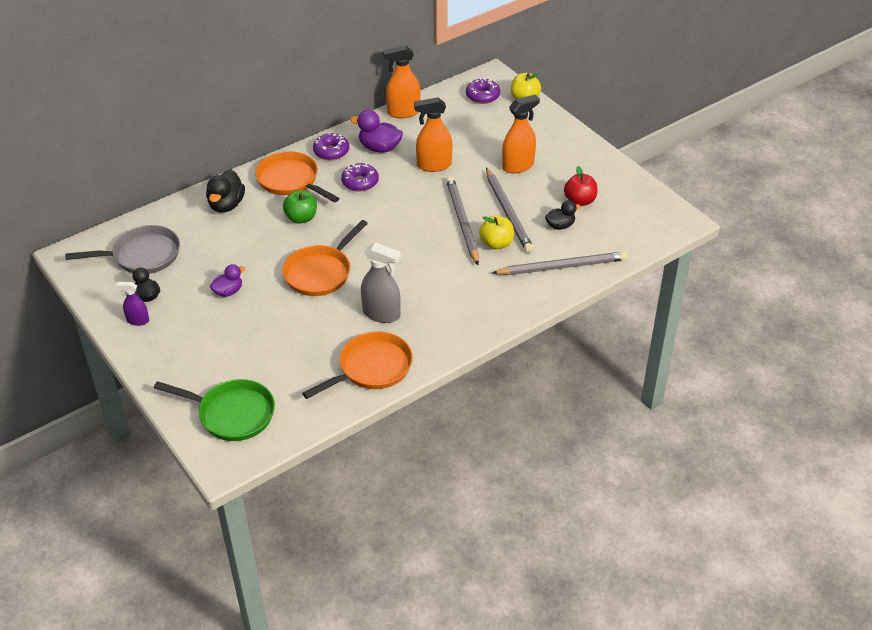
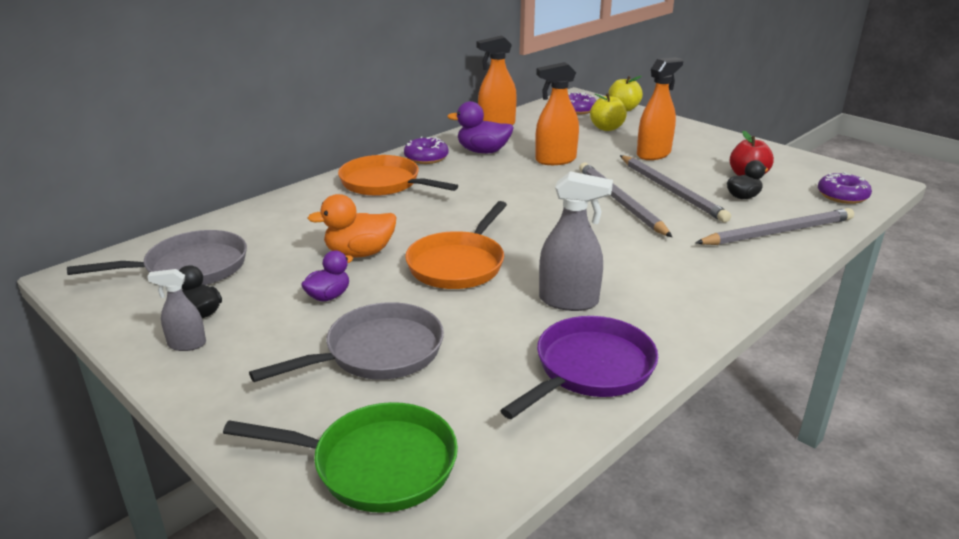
camera: 10 degrees left, 15 degrees down
(138, 320) = (187, 344): purple spray bottle -> grey spray bottle
(226, 205) = (305, 210): black duck -> none
(249, 340) = (378, 352): none -> grey pan
(256, 254) = (359, 253): none -> orange duck
(301, 218) = (410, 214): green apple -> none
(360, 182) = (473, 179): purple donut -> purple donut (842, 196)
(371, 368) = (590, 369): orange pan -> purple pan
(496, 243) = (678, 218): yellow apple -> yellow apple (606, 128)

